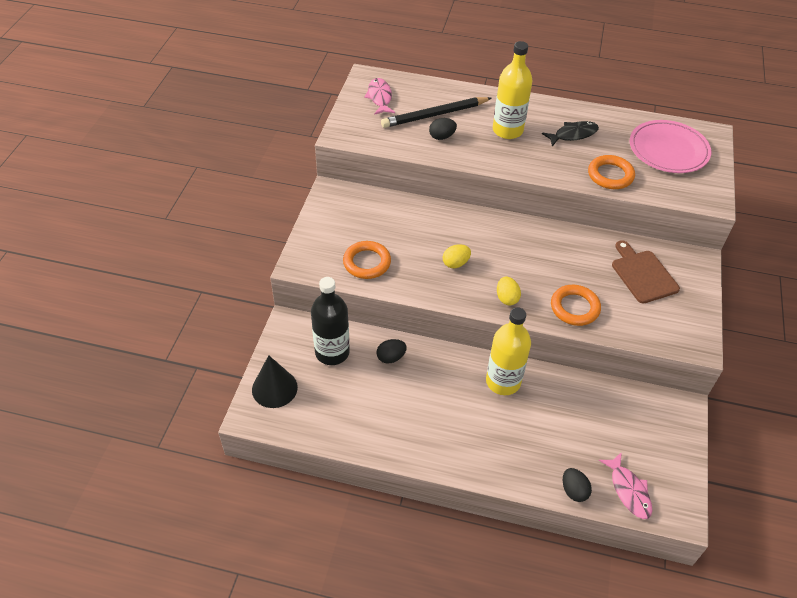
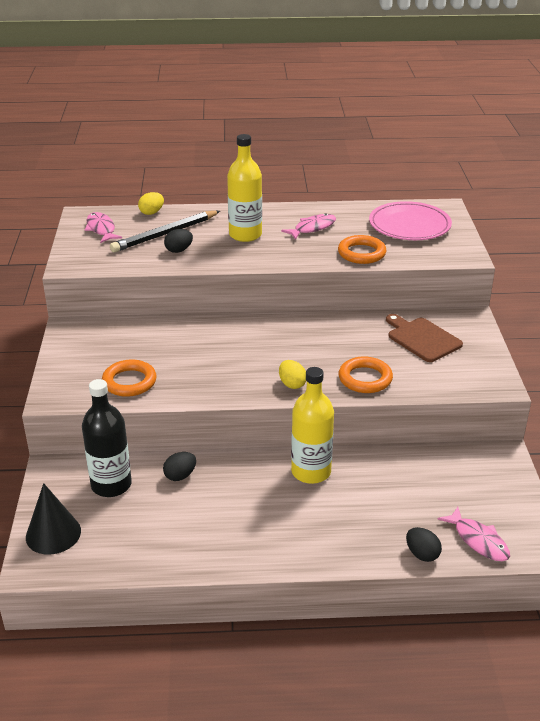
camera: 15 degrees left, 15 degrees down
(455, 263) = (227, 365): yellow egg -> yellow egg (152, 212)
(573, 134) = (312, 228): black fish -> pink fish

